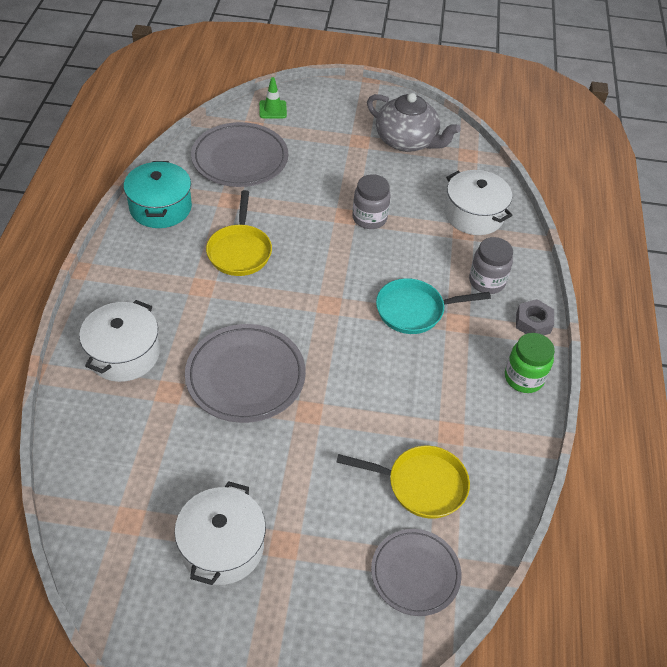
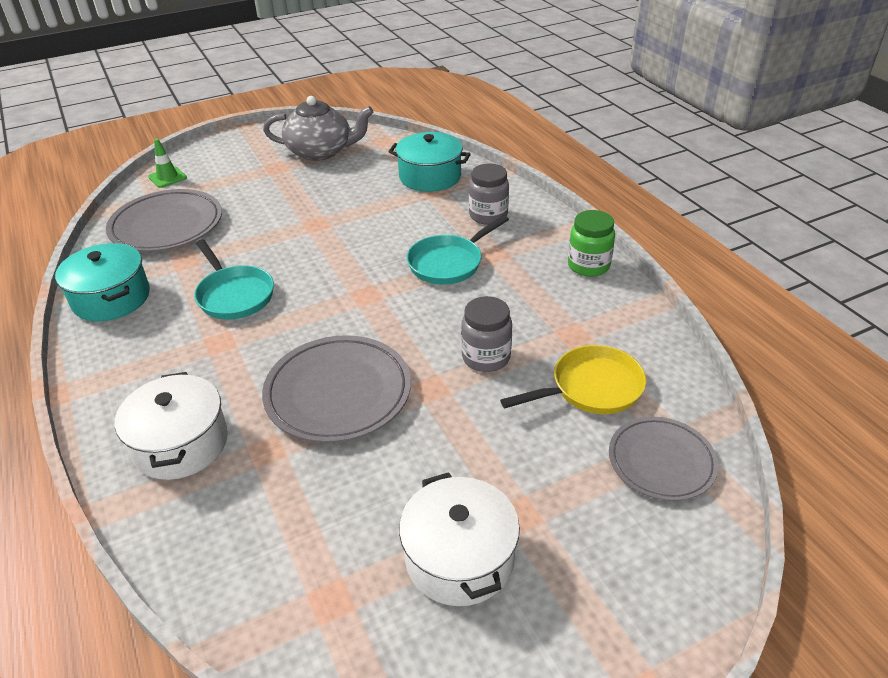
camera: 30 degrees left, 10 degrees down
(240, 251) = (234, 295): yellow pan -> turquoise pan
(369, 218) = (340, 216): grey jar -> grey jar (486, 357)
(474, 215) = (430, 176): white pot -> turquoise pot
(533, 323) = (554, 225): grey nut -> none

